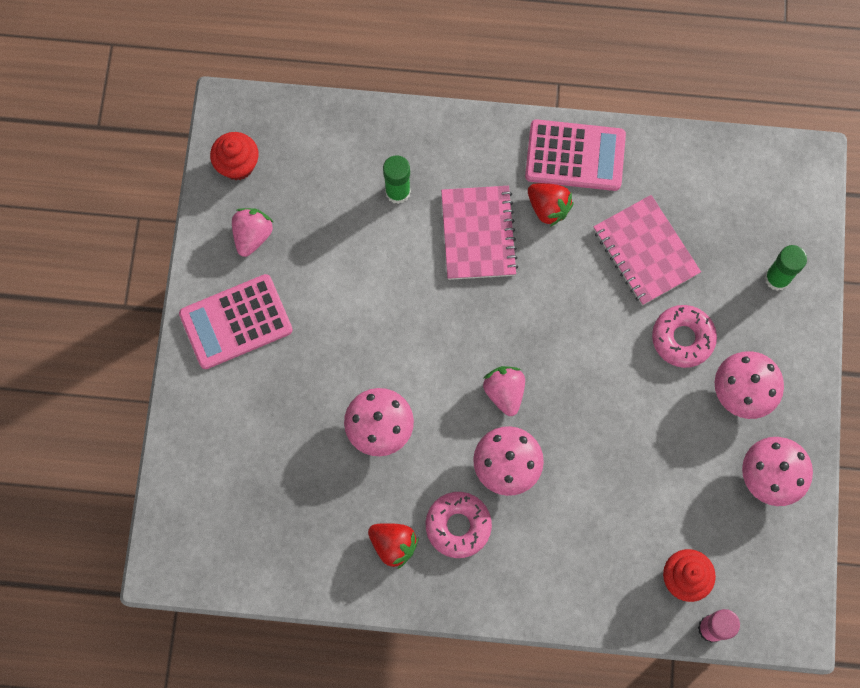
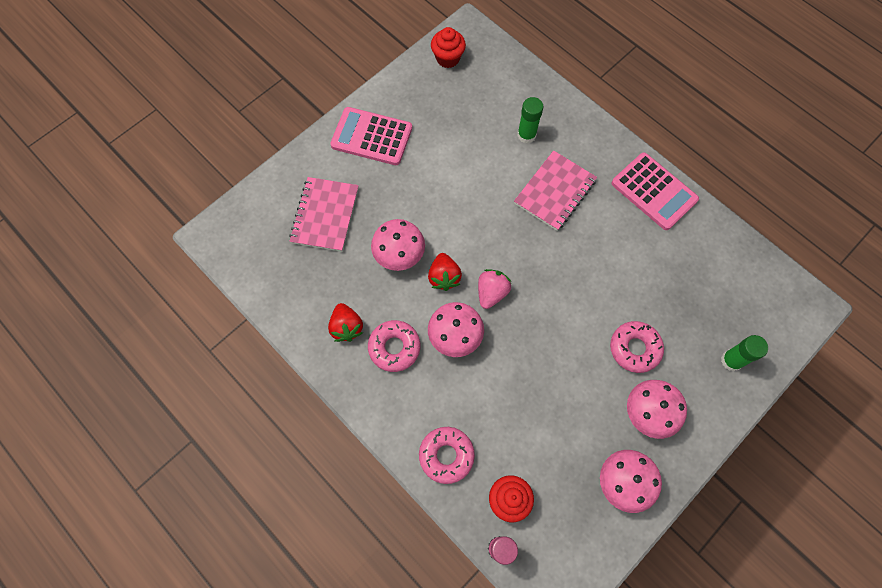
camera: 40 degrees right, 5 degrees down
(252, 236) = (422, 99): pink strawberry -> none
(548, 208) = (611, 208): red strawberry -> red strawberry (444, 277)
(595, 586) = (446, 455): none -> pink donut
(645, 251) = (653, 278): pink notebook -> pink notebook (325, 215)

